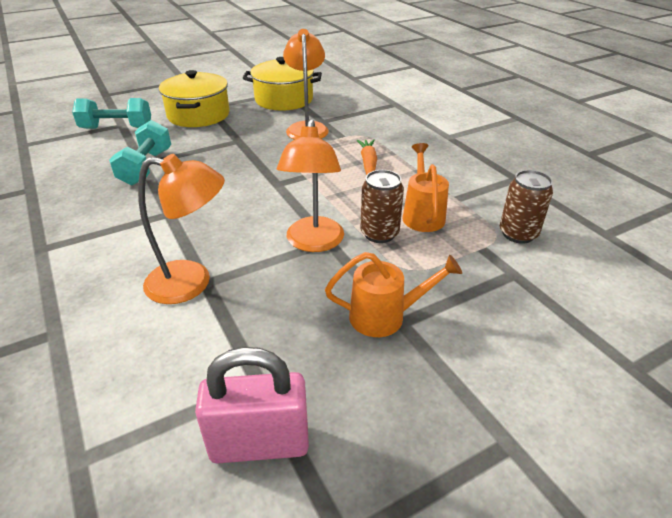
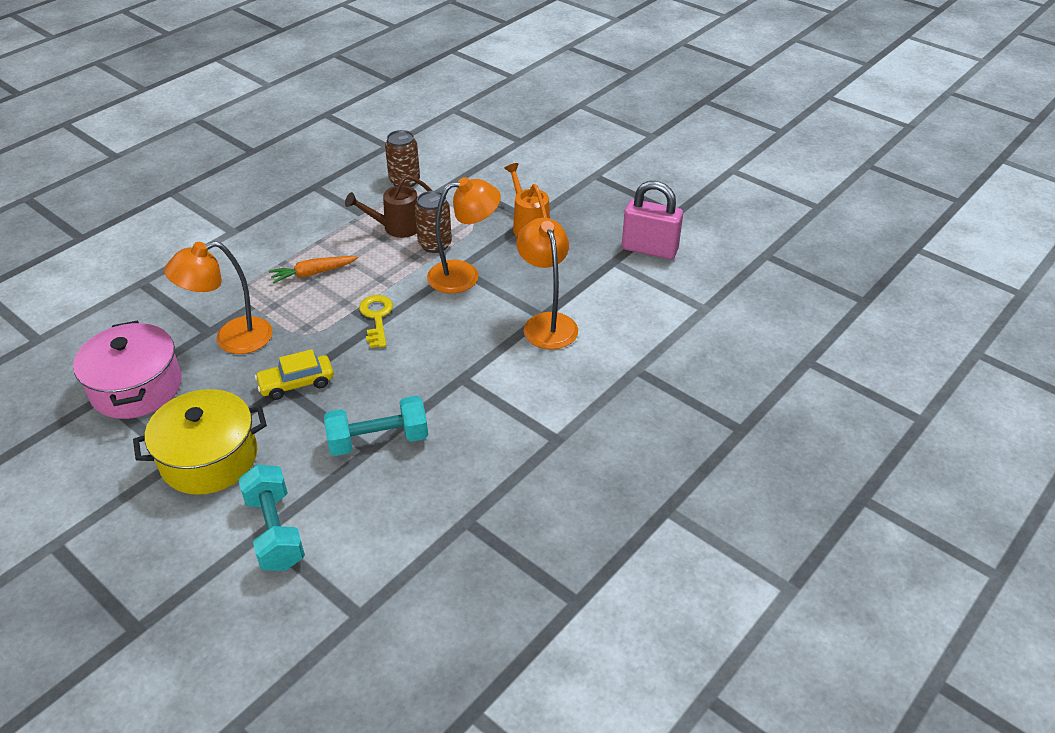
camera: 110 degrees left, 5 degrees up
(237, 145) = (296, 383): none -> yellow car
(259, 444) = (649, 249): pink padlock -> pink padlock turned 45 degrees counterclockwise
(284, 99) = (136, 387): yellow pot -> pink pot
(285, 184) = (376, 317): none -> yellow key
(422, 214) = (396, 227): orange watering can -> brown watering can

